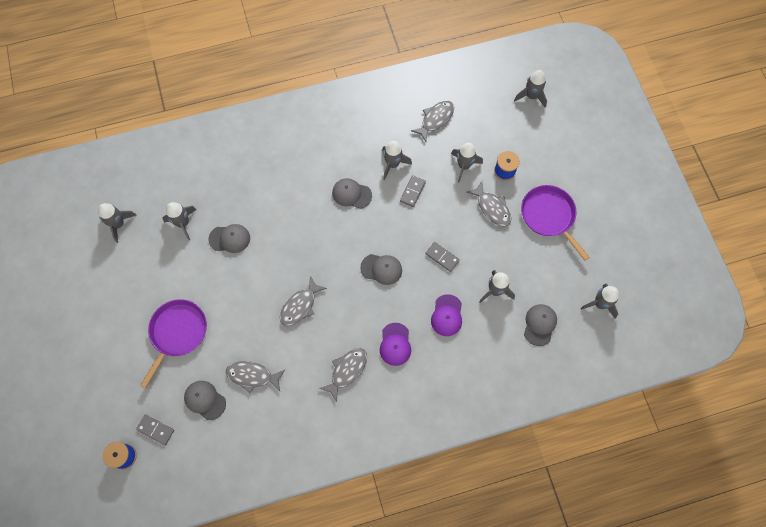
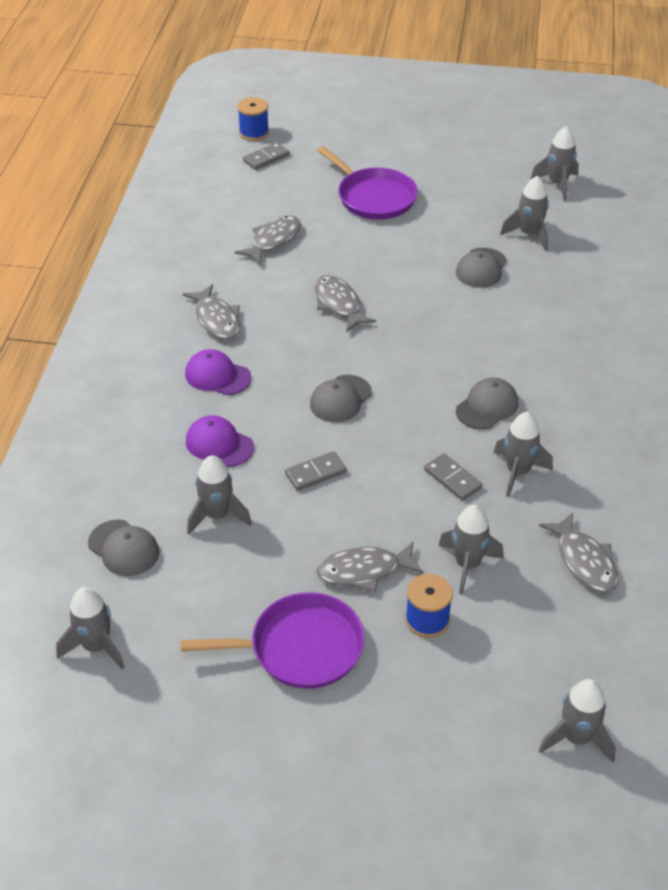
camera: 115 degrees right, 25 degrees down
(205, 400) = (272, 198): grey cap -> none

